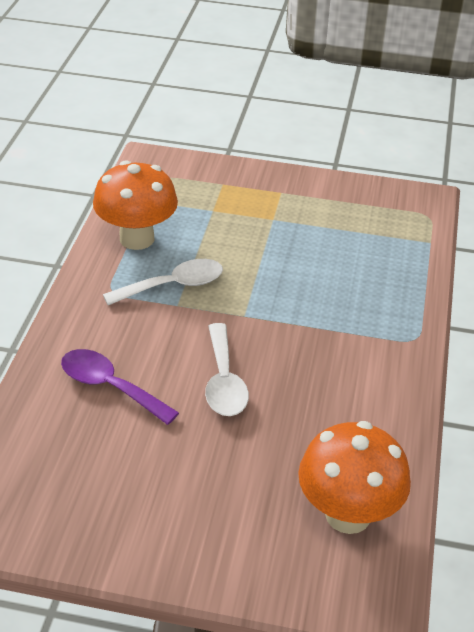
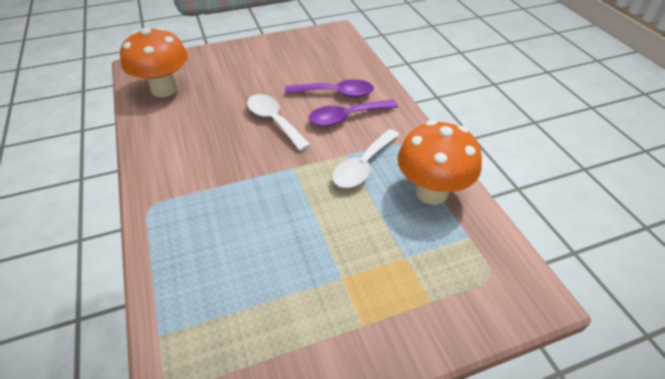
camera: 150 degrees right, 5 degrees up
(133, 346) = (346, 117): none -> purple spoon

